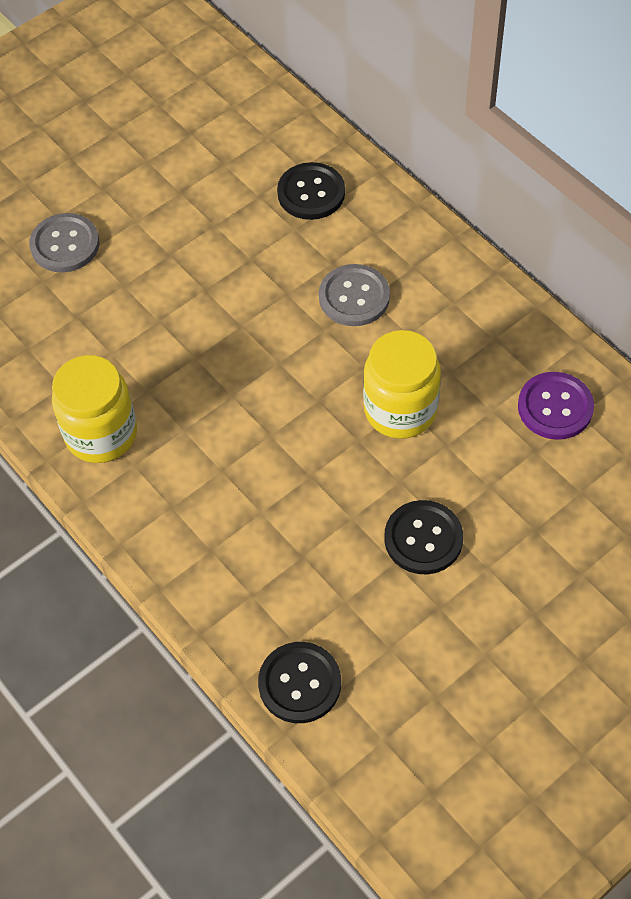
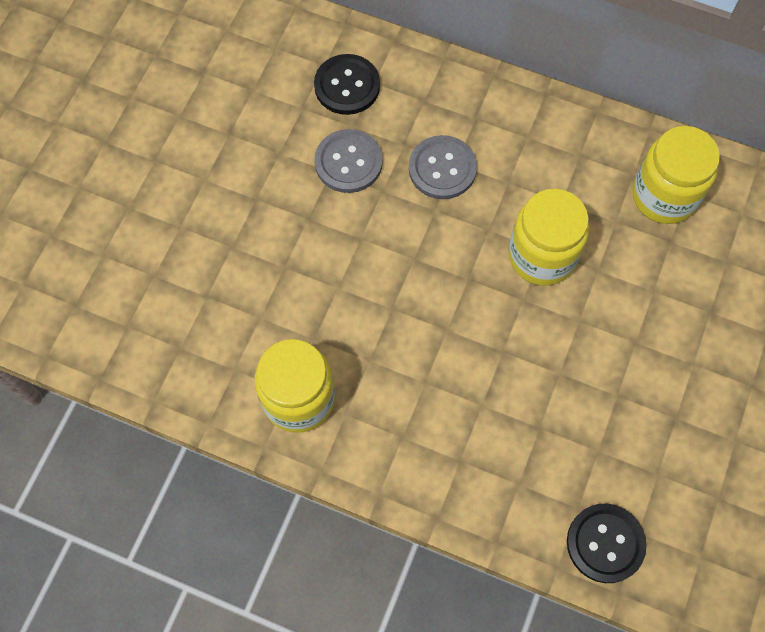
camera: 30 degrees left, 10 degrees up
(65, 245) = (153, 231): grey button -> grey button (348, 162)
(423, 538) = (628, 363): black button -> none
(555, 407) = (664, 196): purple button -> yellow jar

